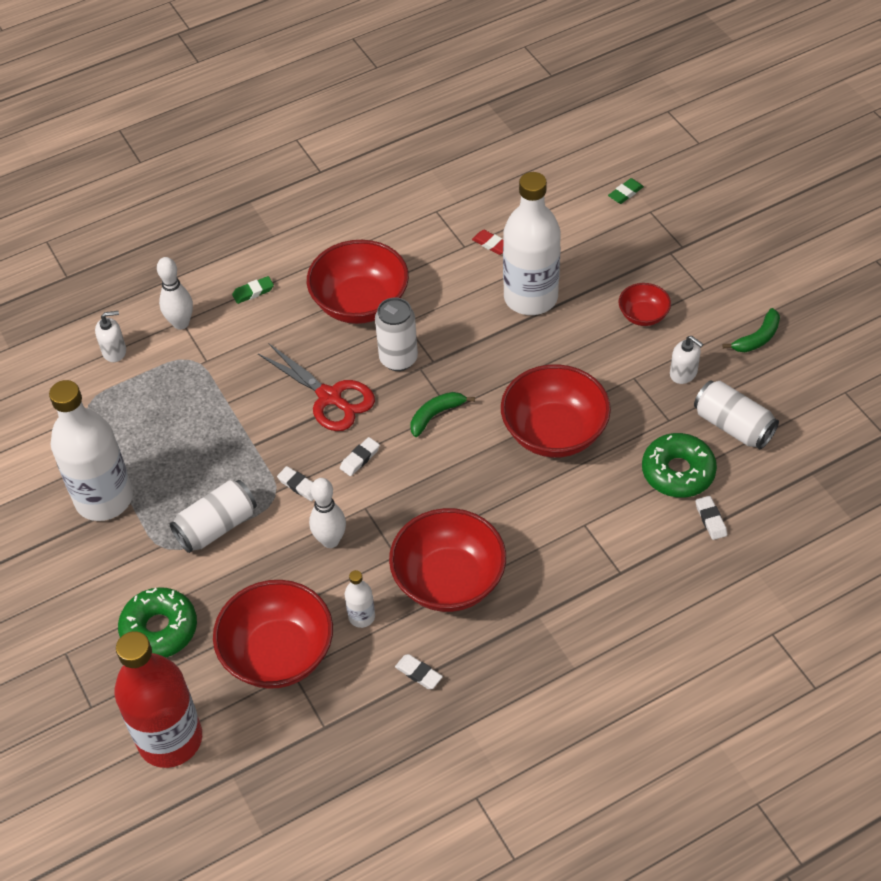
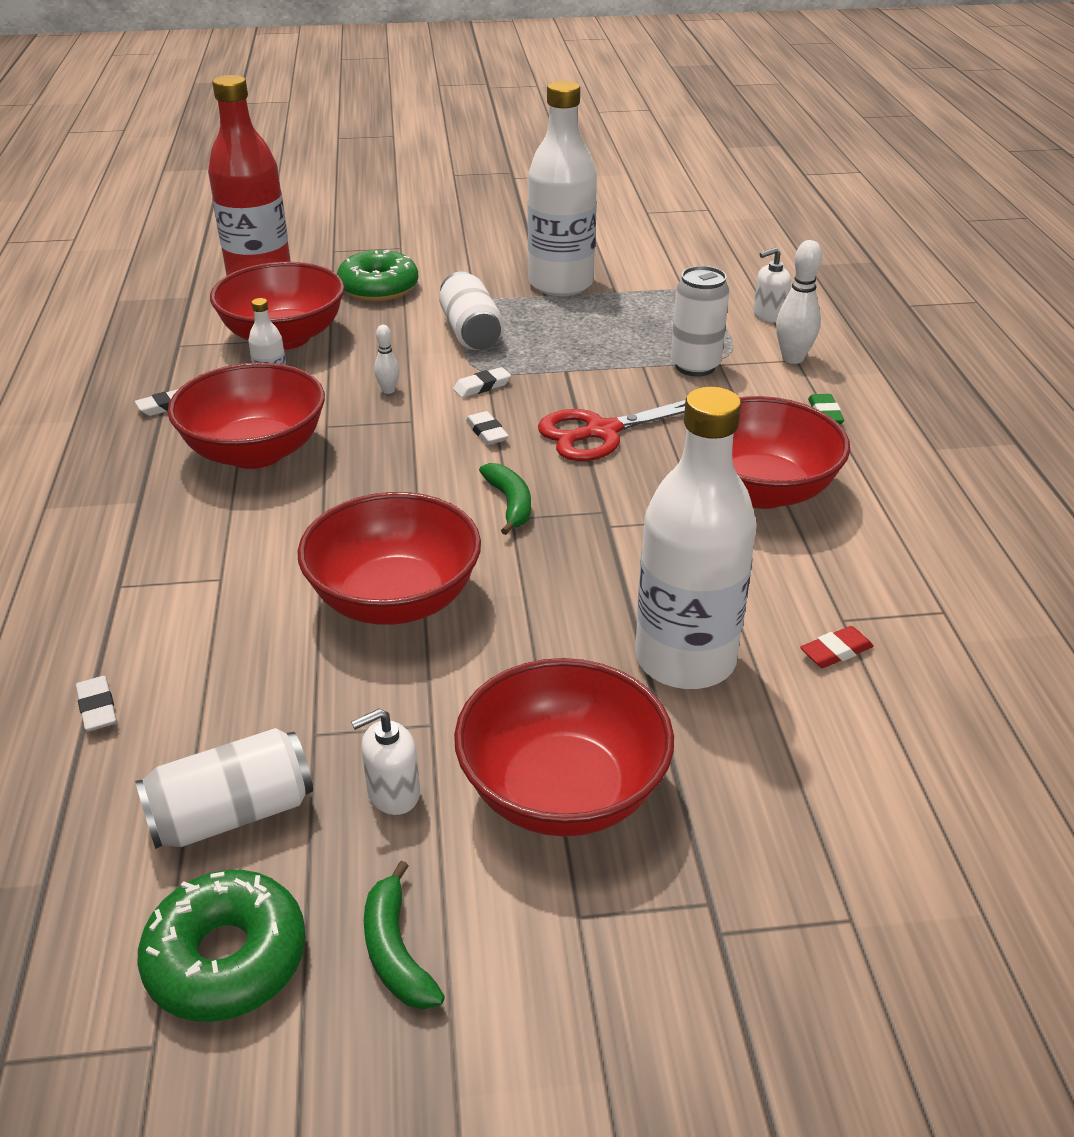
camera: 110 degrees right, 15 degrees down
(114, 351) = (768, 315): white soap dispenser -> white soap dispenser turned 60 degrees clockwise
(330, 540) = (388, 390): white bowling pin -> white bowling pin, size x0.56
(398, 359) = (632, 497): white can -> white can (695, 366)
(625, 193) = (925, 897): green eraser -> none
(643, 315) = (563, 790): red bowl -> red bowl, size x1.97
(678, 472) = (211, 705): green donut -> green donut (227, 958)
(710, 519) = (97, 708): white eraser -> white eraser turned 60 degrees clockwise

